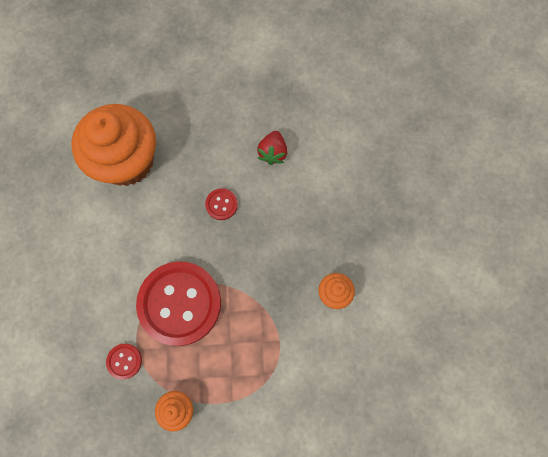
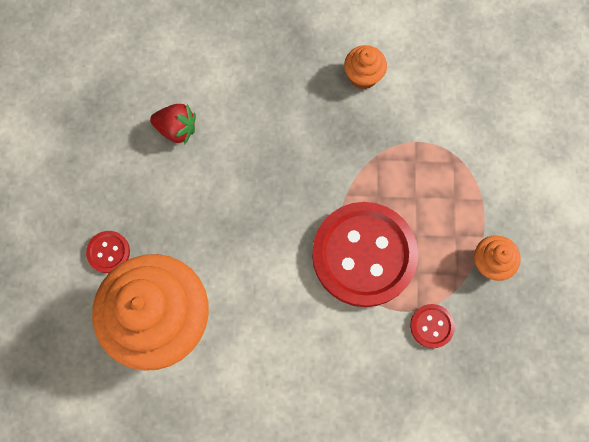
camera: 85 degrees left, 0 degrees up
(221, 204) = (239, 197): red button -> red button (108, 252)

